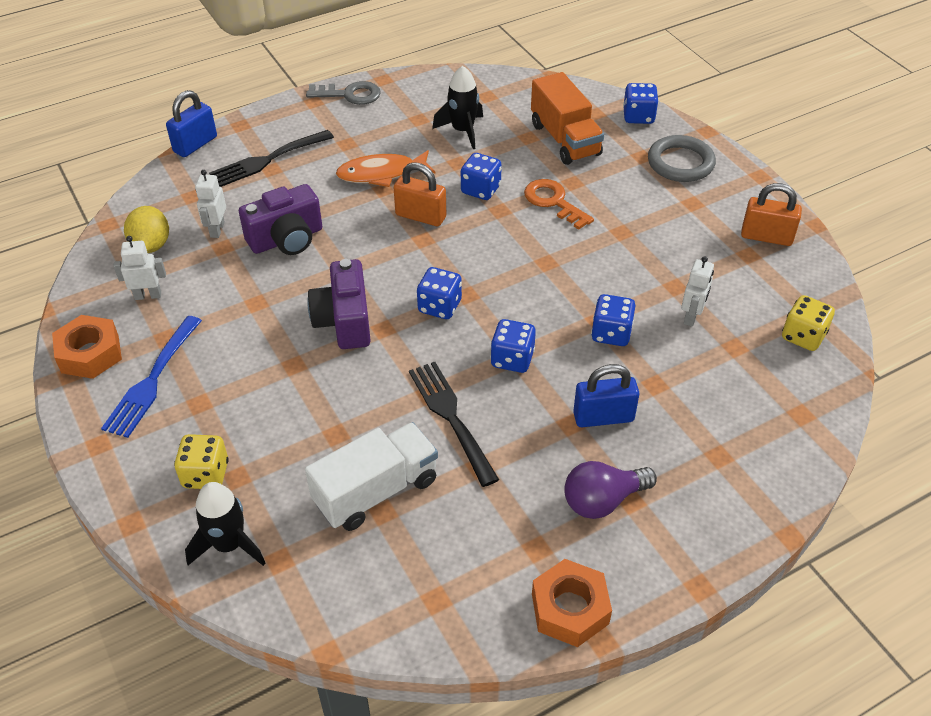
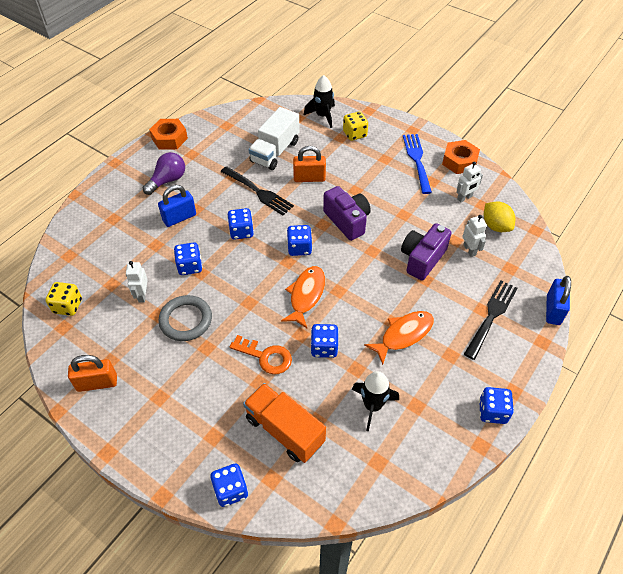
camera: 155 degrees right, 5 degrees up
(349, 94) = (492, 412): grey key -> blue dice
(420, 216) = (351, 308): orange padlock -> orange padlock (309, 178)
(468, 247) = (306, 295): none -> orange fish
(680, 163) = (178, 441): grey ring -> grey ring (186, 320)

